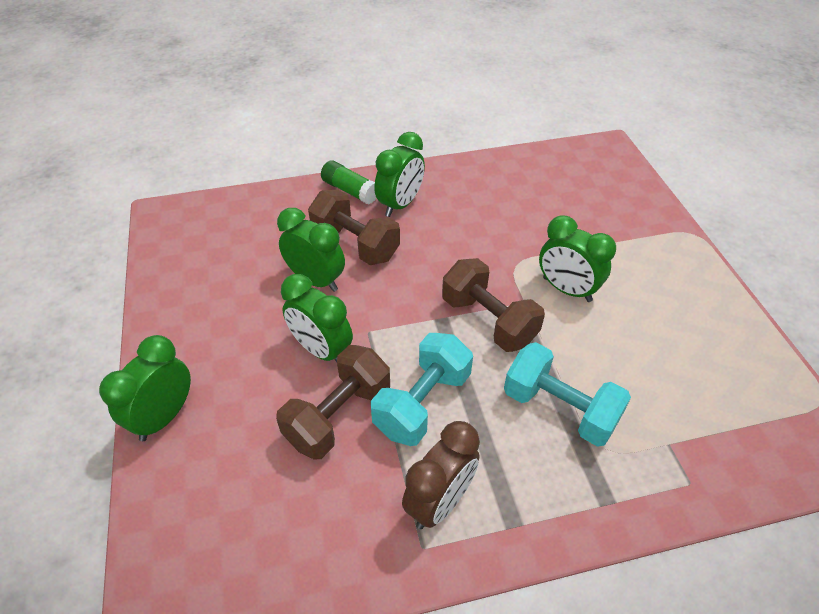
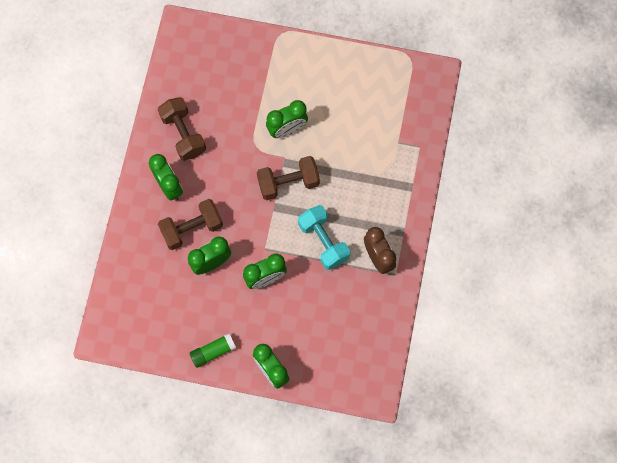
camera: 65 degrees left, 25 degrees up
(338, 416) = (311, 285): brown dumbbell -> brown dumbbell (183, 134)
(350, 190) = (138, 212): green glue stick -> green glue stick (213, 352)
(559, 409) = (357, 179): turquoise dumbbell -> none

